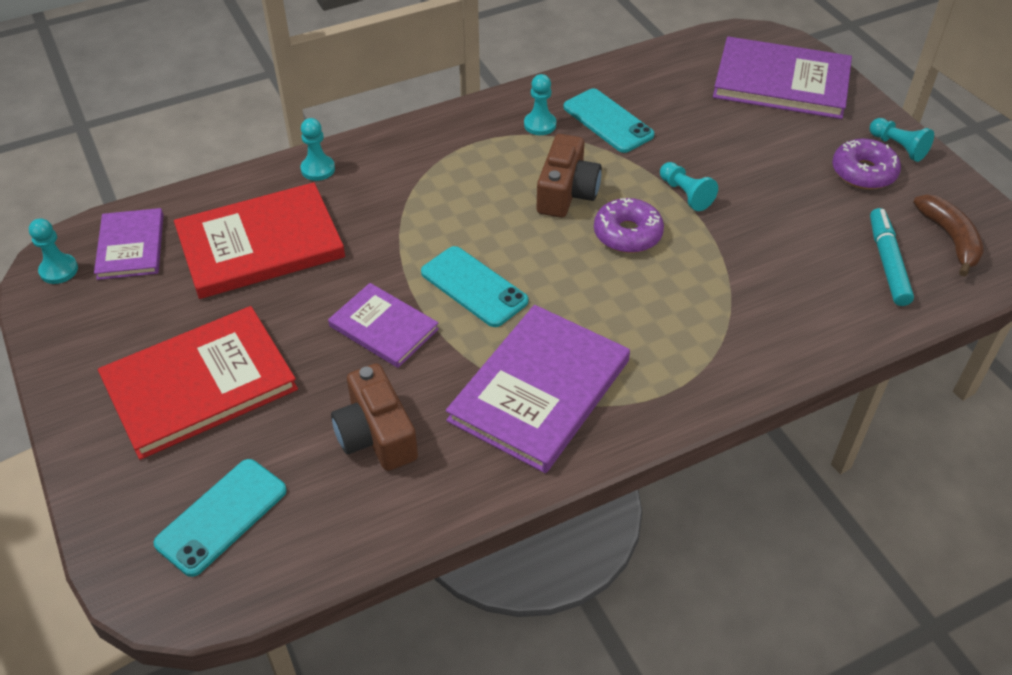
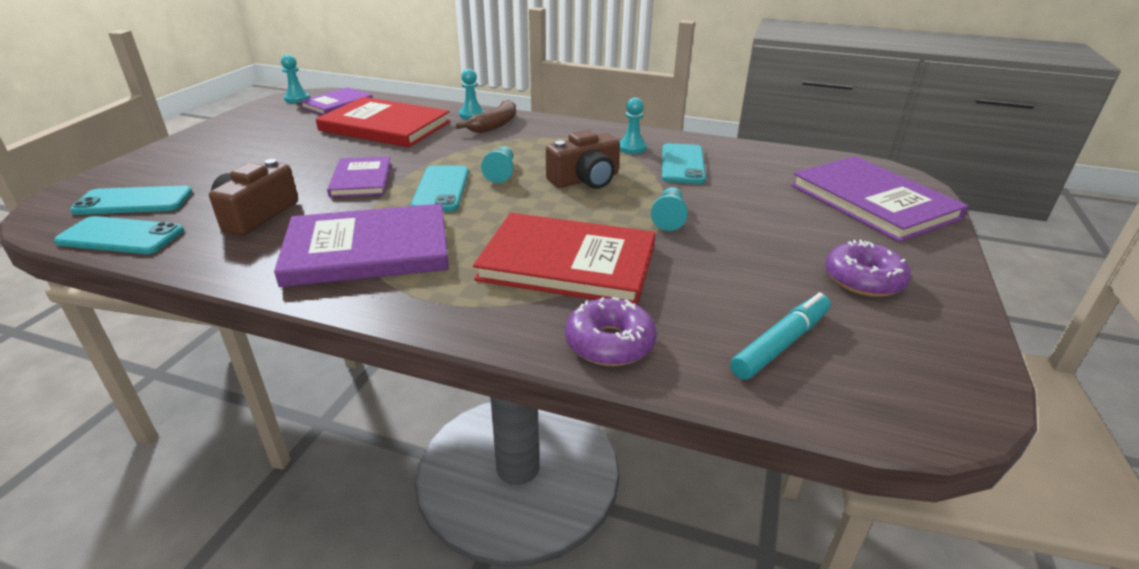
camera: 45 degrees right, 15 degrees down
(200, 385) = (246, 155): red book -> red book (567, 263)
(307, 550) = (121, 236): none -> turquoise phone
(627, 234) = (584, 215): purple donut -> purple donut (609, 343)
(898, 147) = (935, 283): turquoise pawn -> turquoise pawn (501, 173)
(950, 239) = (889, 367): brown banana -> brown banana (495, 125)

